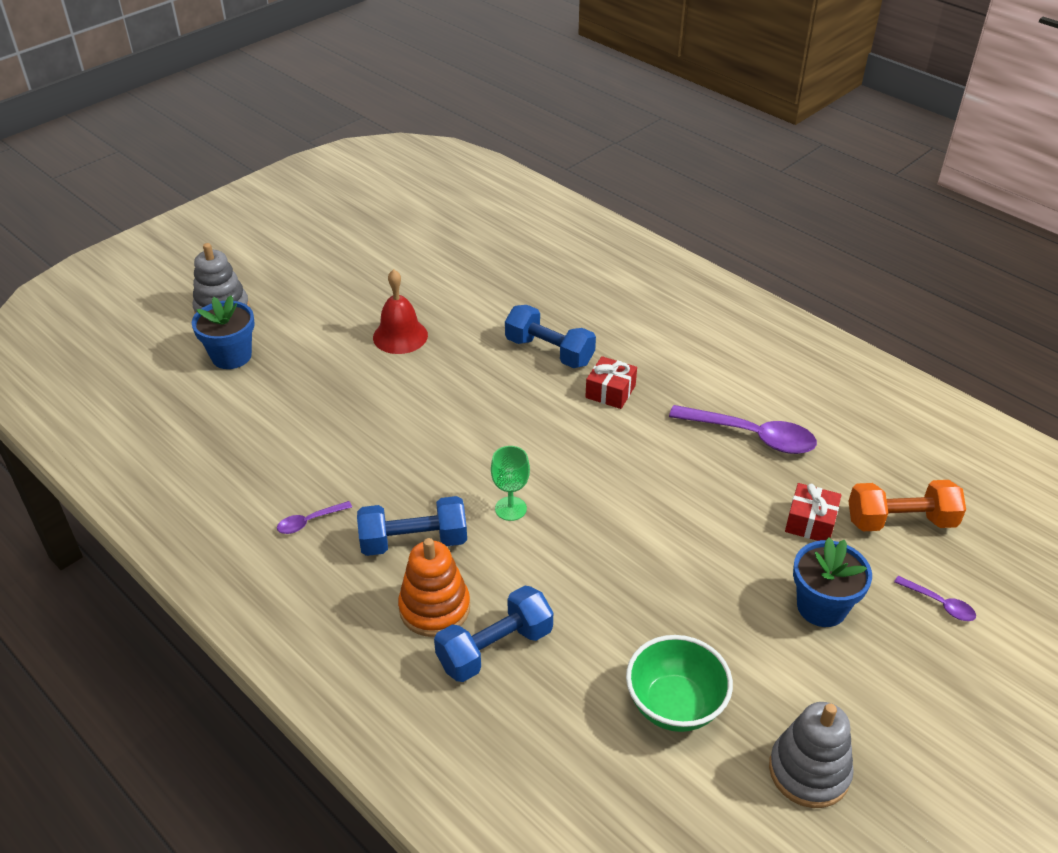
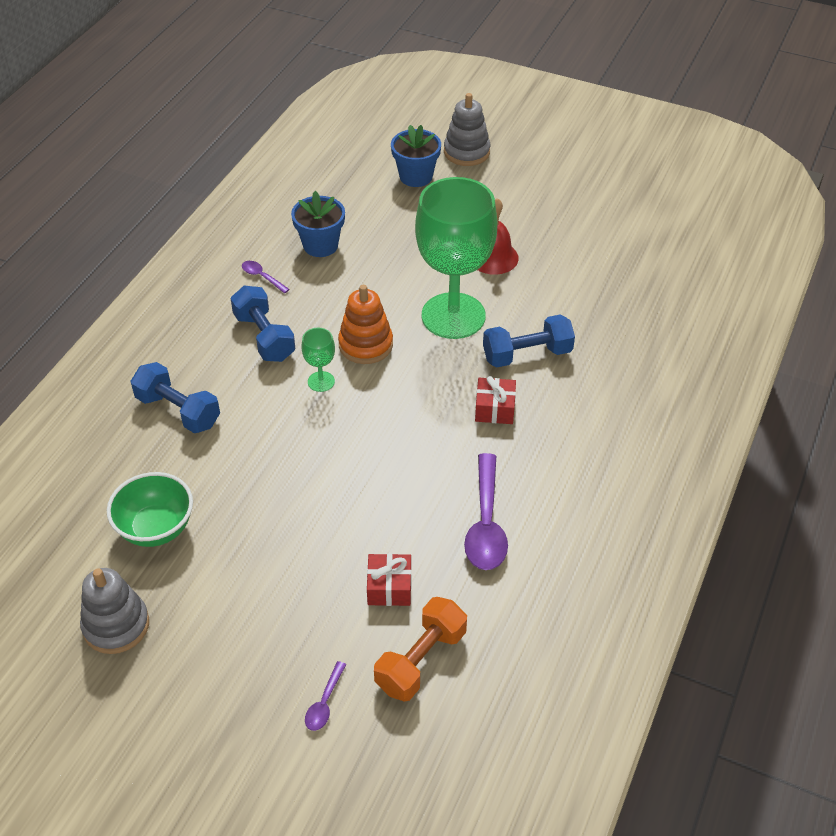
camera: 70 degrees right, 5 degrees up
(434, 608) = (204, 367): orange stacking toy -> orange stacking toy (365, 345)
(468, 385) = (453, 316): none -> green goblet
(549, 351) = (527, 354): blue dumbbell -> blue dumbbell turned 60 degrees clockwise
(821, 607) = (289, 610): blue flower pot -> blue flower pot (320, 245)
(900, 521) = (421, 660): orange dumbbell -> orange dumbbell turned 60 degrees clockwise

